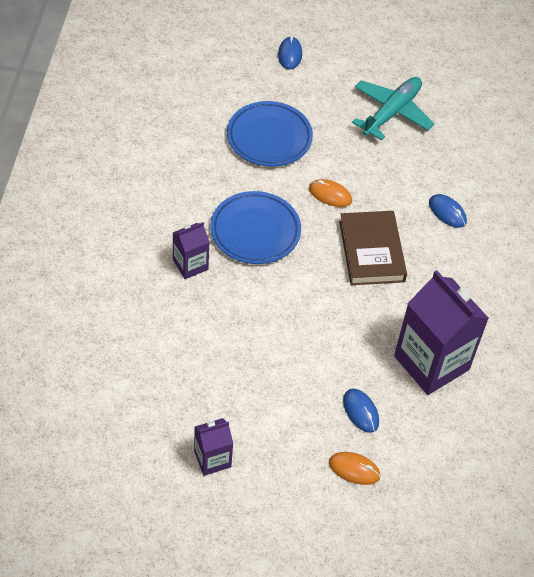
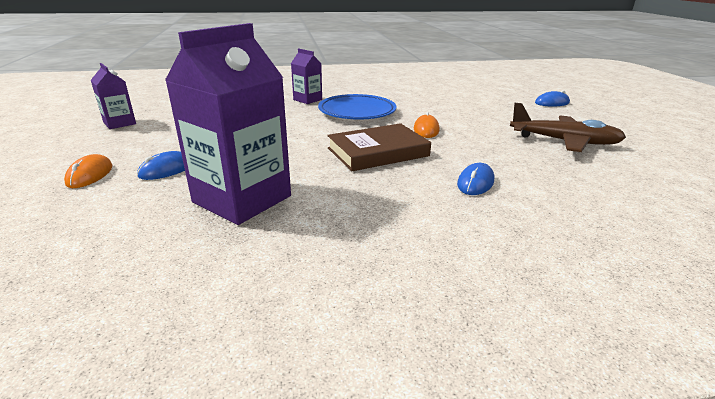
camera: 75 degrees right, 25 degrees down
(269, 138) = (457, 106): blue plate -> none
(391, 112) = (564, 141): turquoise plane -> brown plane

